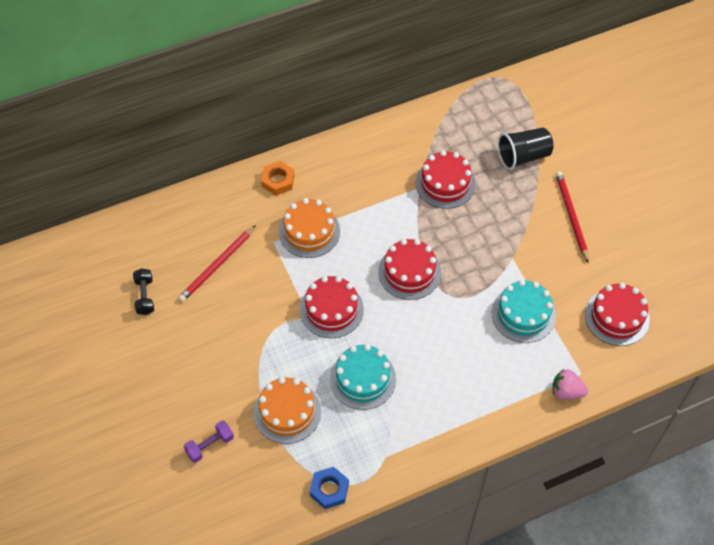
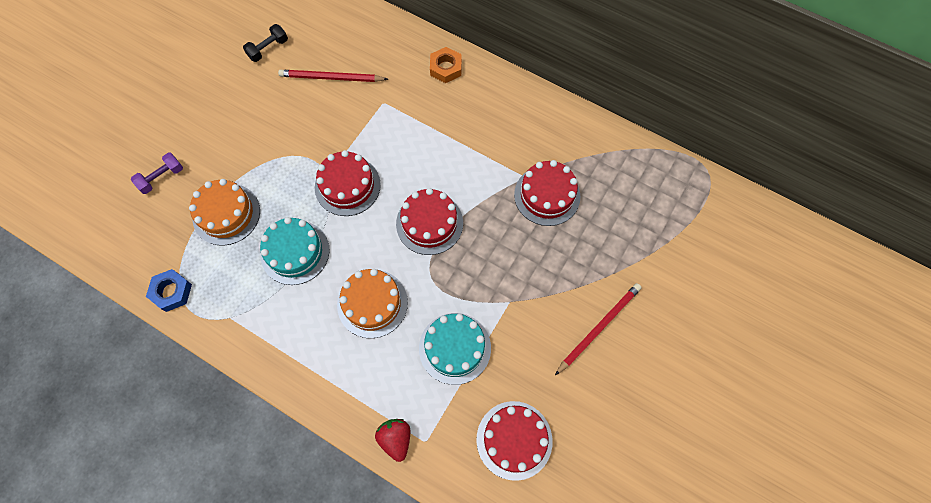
camera: 55 degrees right, 10 degrees up
(210, 445) = (162, 178): purple dumbbell -> purple dumbbell turned 60 degrees counterclockwise
(309, 231) = (413, 121): orange cake -> orange cake (372, 303)
(523, 156) = (632, 243): black cup -> none
(566, 391) = (396, 439): pink strawberry -> red strawberry

